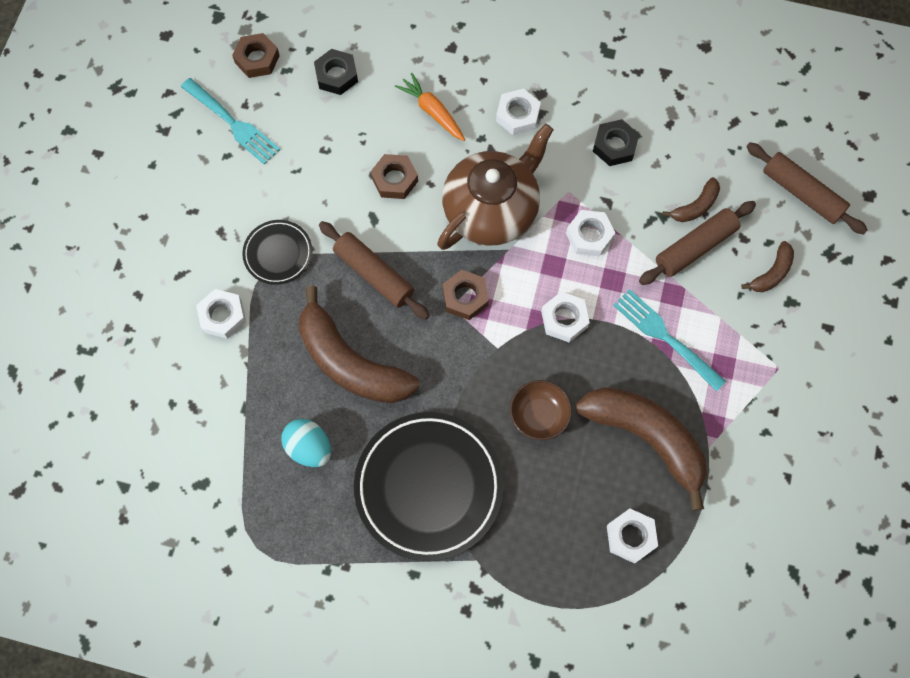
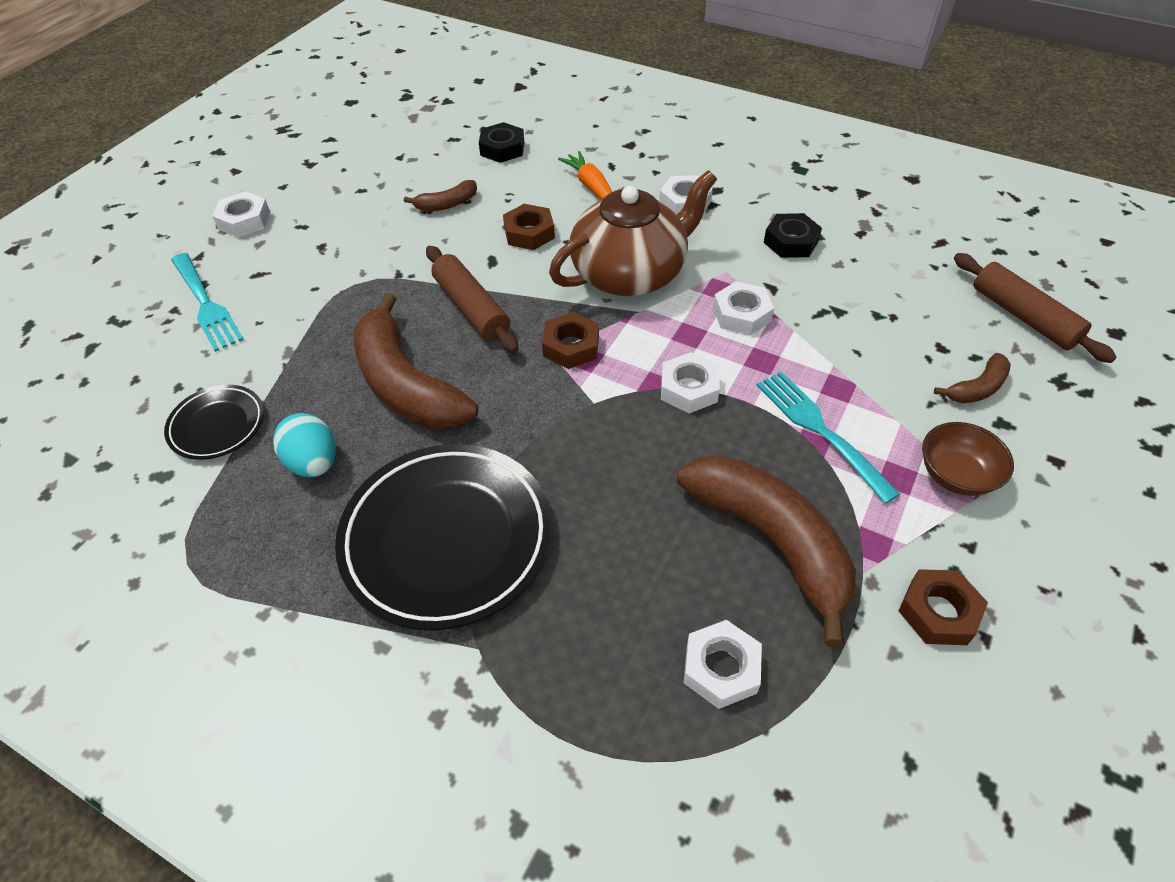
camera: 15 degrees right, 20 degrees down
(222, 316) = (282, 316): white nut -> white nut (244, 220)
(232, 123) = (379, 167): turquoise fork -> turquoise fork (205, 303)
(257, 59) = (428, 128): brown nut -> brown nut (938, 612)
(278, 254) = (372, 273): black plate -> black plate (217, 425)
(539, 415) = (626, 485): brown bowl -> brown bowl (956, 475)
(695, 206) = (882, 308): brown banana -> brown banana (447, 204)
(695, 247) = (875, 346): brown rolling pin -> none

